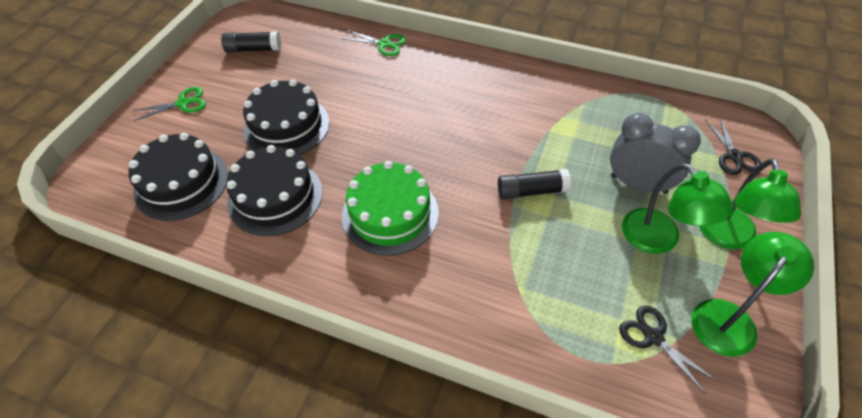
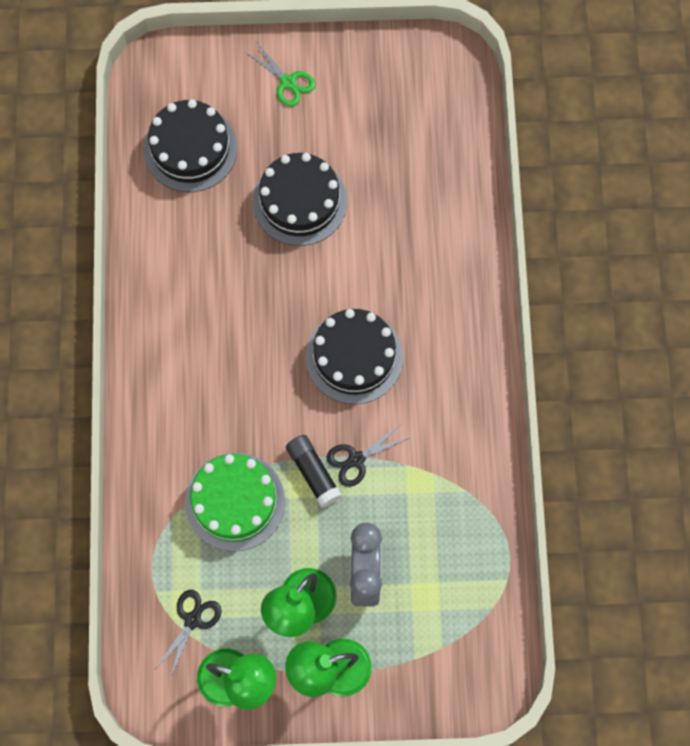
camera: 65 degrees right, 20 degrees up
(253, 49) = (400, 100): black glue stick -> none
(275, 197) = (209, 241): black cake -> black cake (354, 357)
(384, 44) = (471, 236): green scissors -> none
(390, 214) = (232, 353): green cake -> green cake (235, 501)
(734, 156) = (447, 665): black scissors -> black scissors (356, 459)

